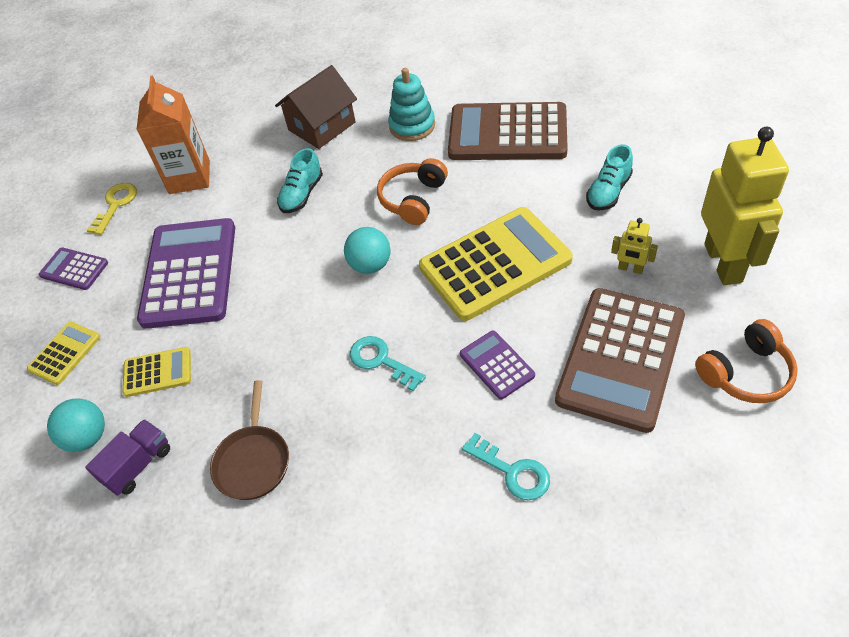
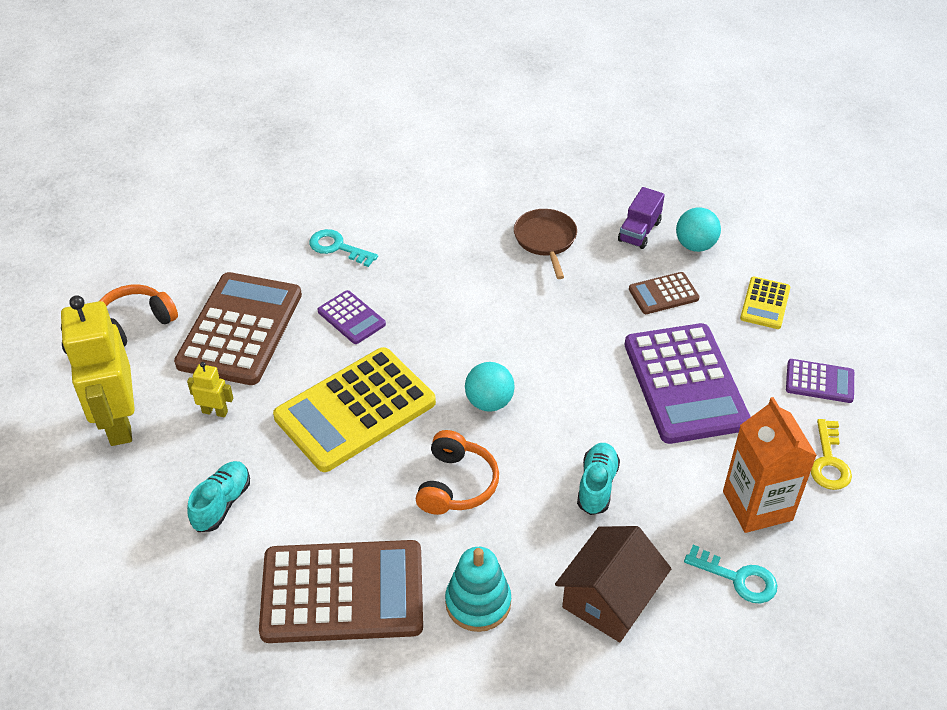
camera: 165 degrees right, 5 degrees down
(157, 372) = (663, 294): yellow calculator -> brown calculator
(381, 361) = (457, 315): turquoise key -> turquoise key (738, 578)

